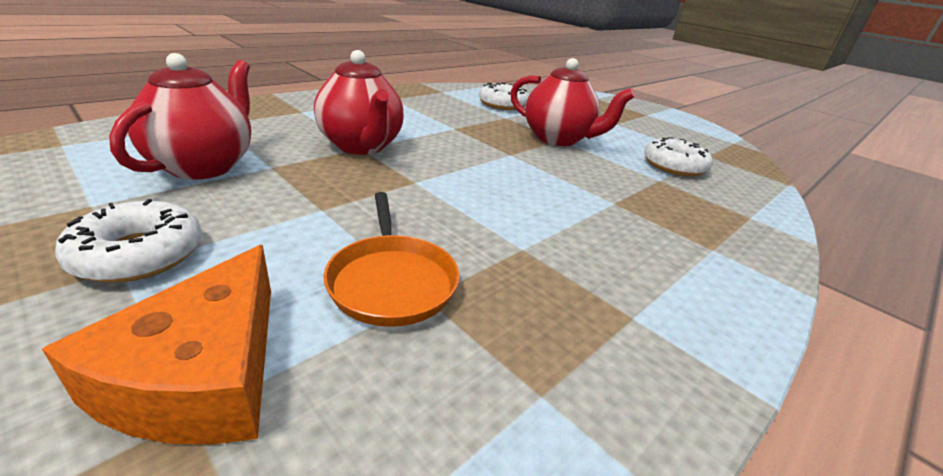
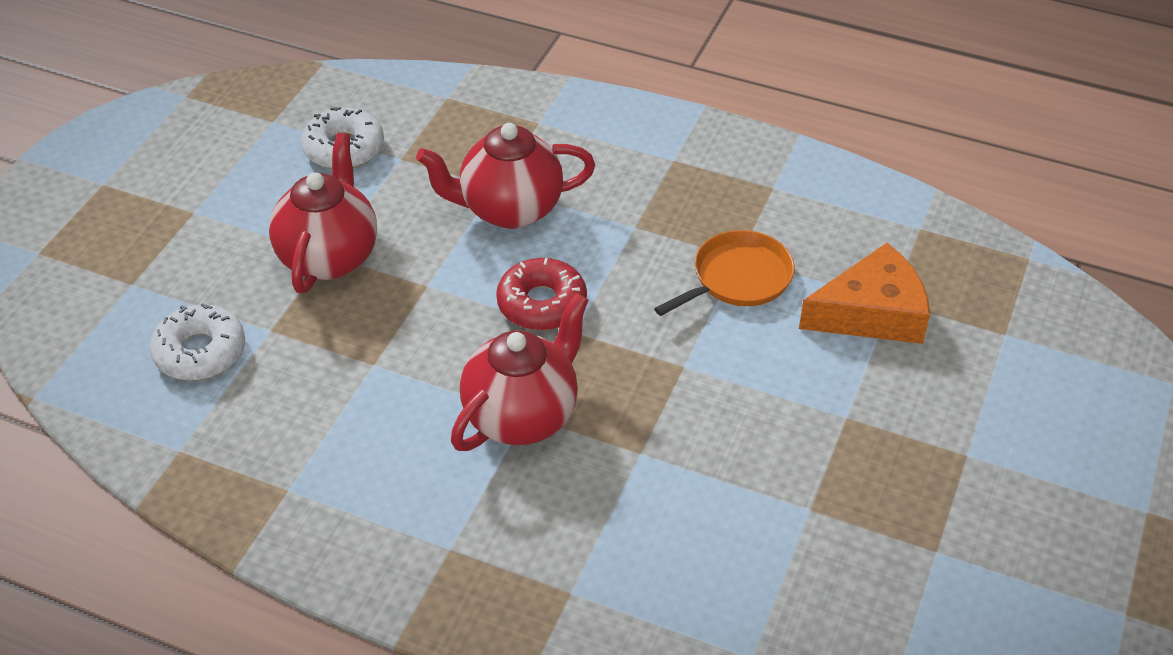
camera: 110 degrees left, 15 degrees up
(138, 254) = (828, 420): white donut -> none
(204, 166) = (686, 501): red teapot -> red teapot (509, 209)
(457, 179) = (542, 304): none -> red donut

